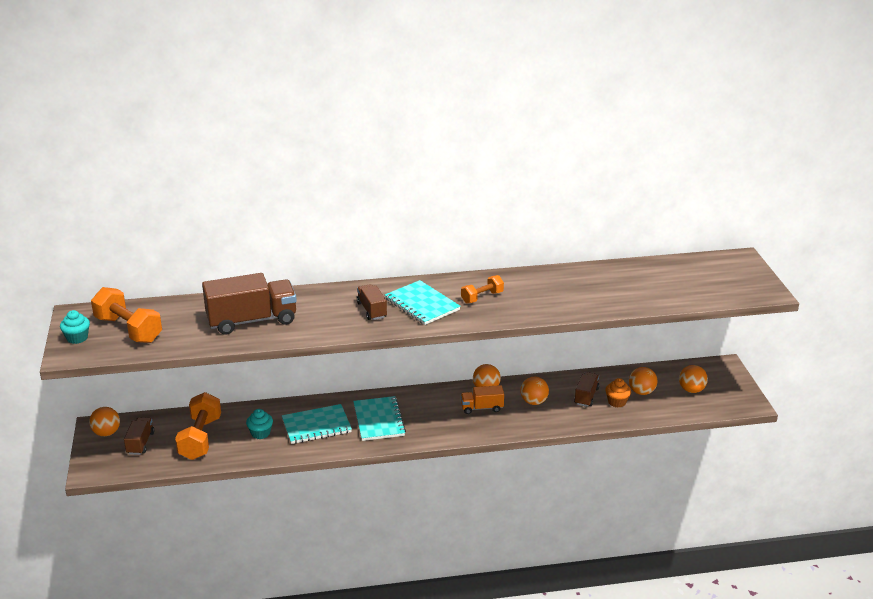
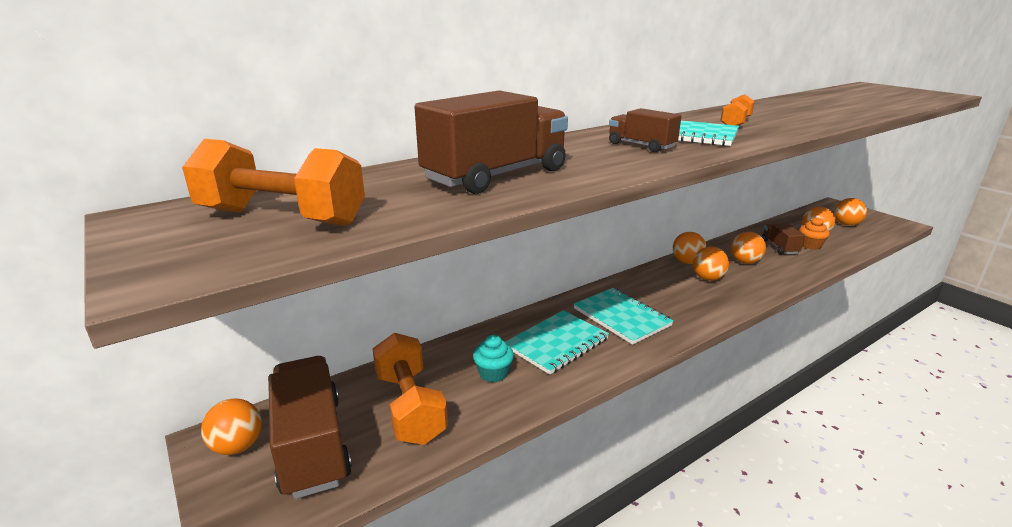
camera: 25 degrees left, 5 degrees down
(77, 338) = (168, 247): turquoise cupcake -> none
(140, 443) = (312, 445): brown truck -> brown truck, size x1.90
(482, 408) = (707, 278): orange truck -> orange ball

